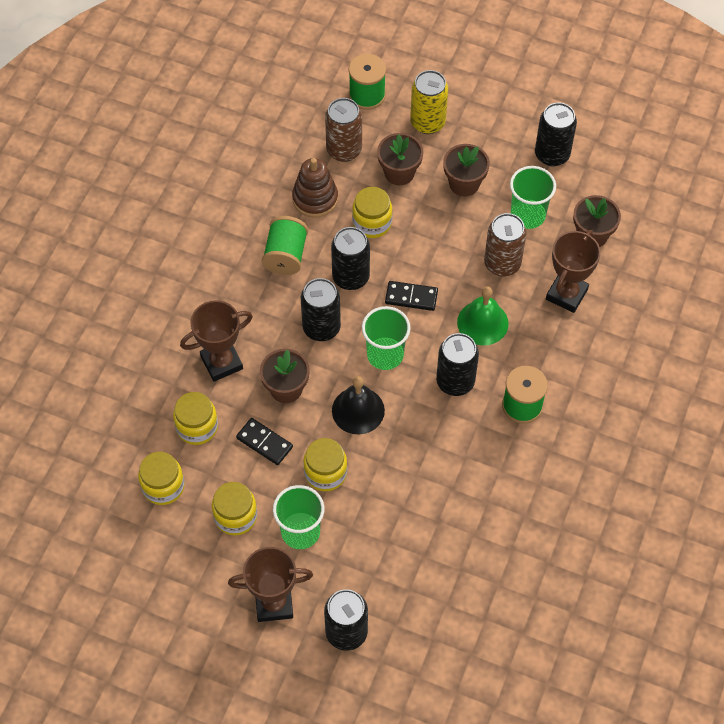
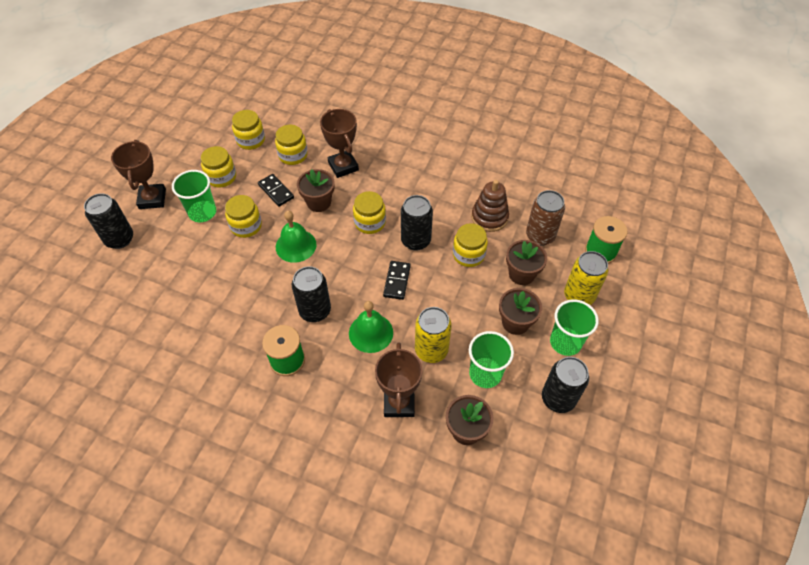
camera: 90 degrees right, 5 degrees down
(264, 442) = (276, 191): black domino -> black domino turned 75 degrees counterclockwise
(285, 255) = (435, 200): green spool -> none
(321, 328) = (370, 222): black can -> yellow jar
(358, 410) = (296, 245): black bell -> green bell
(385, 355) = (343, 263): green cup -> green cup (565, 342)
(502, 264) = (431, 350): brown can -> yellow can
(566, 294) = (399, 403): brown trophy -> brown trophy turned 60 degrees clockwise

